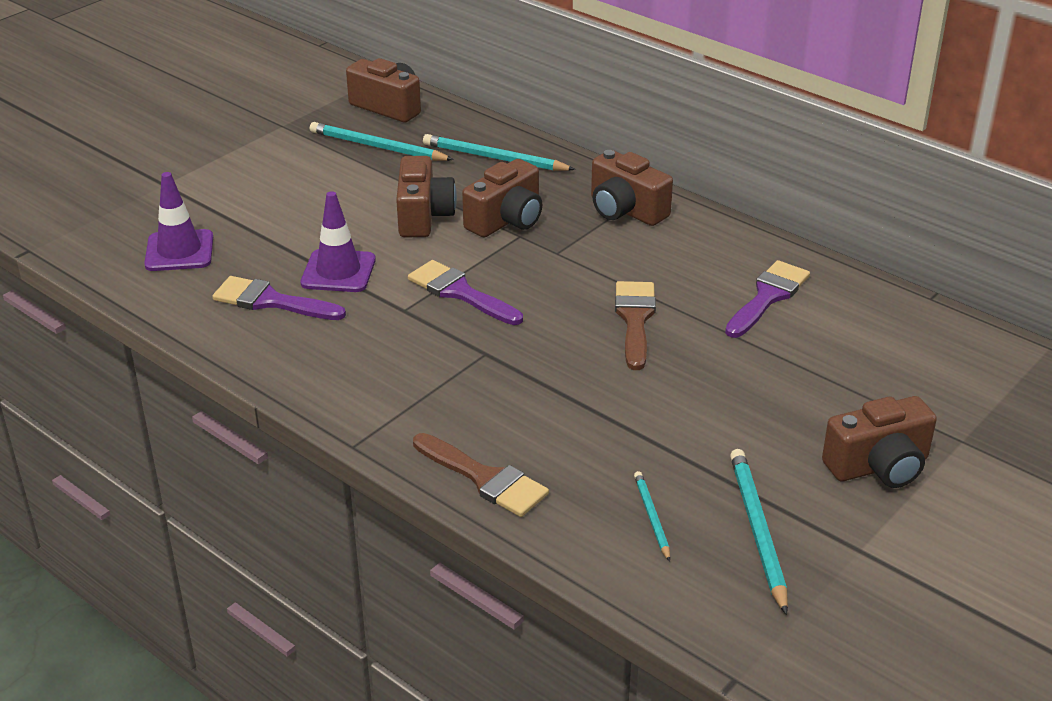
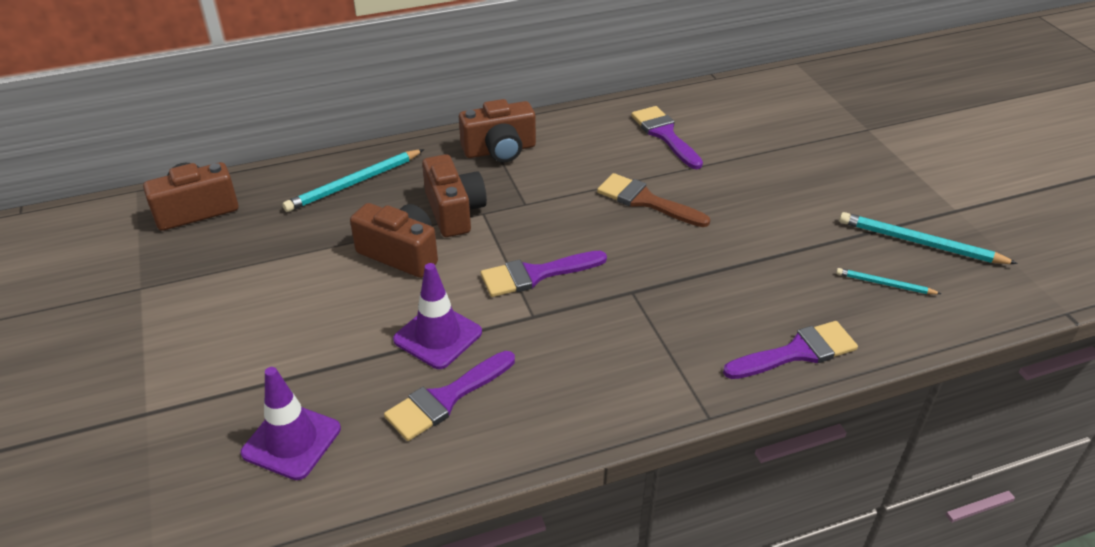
camera: 60 degrees left, 5 degrees up
(377, 147) = (257, 240): turquoise pencil -> none
(484, 478) = (797, 352): brown brush -> purple brush
(879, 466) = (877, 168): brown camera -> none

